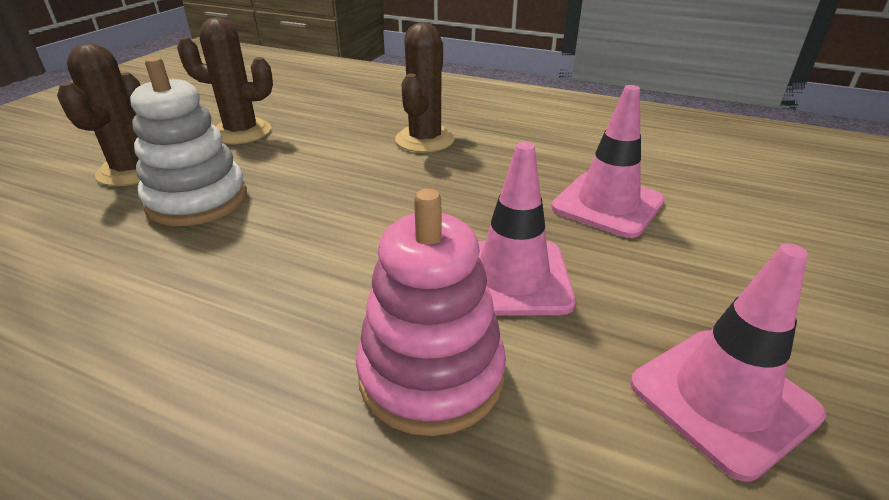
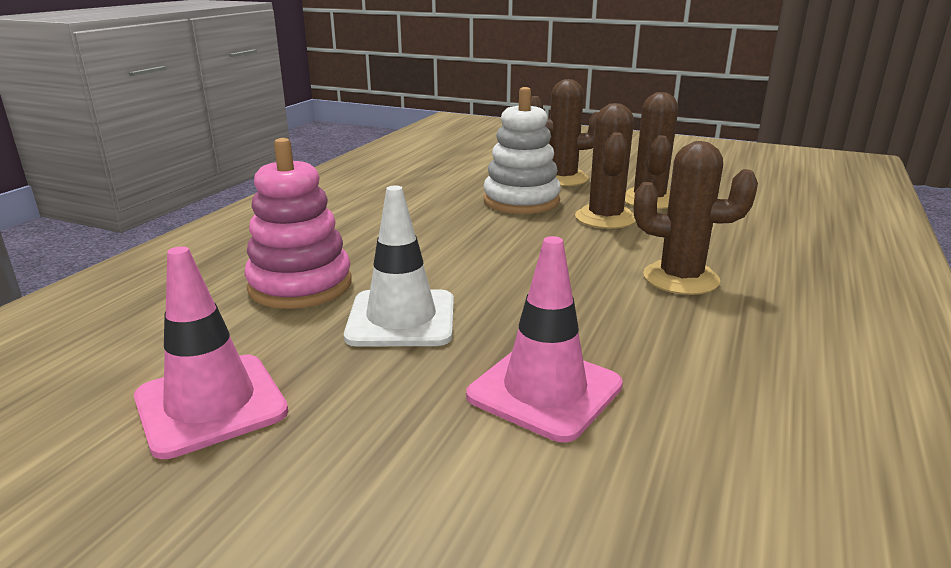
camera: 90 degrees right, 10 degrees down
(280, 156) = (605, 218): none -> brown cactus
(512, 278) = (401, 319): pink traffic cone -> white traffic cone

